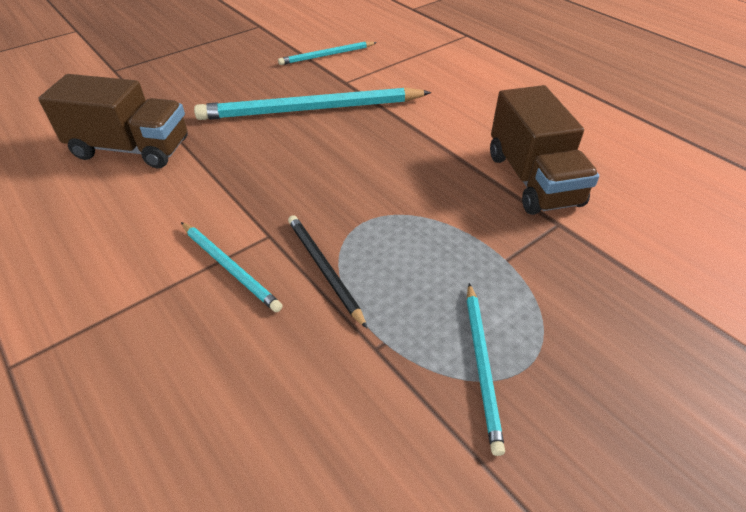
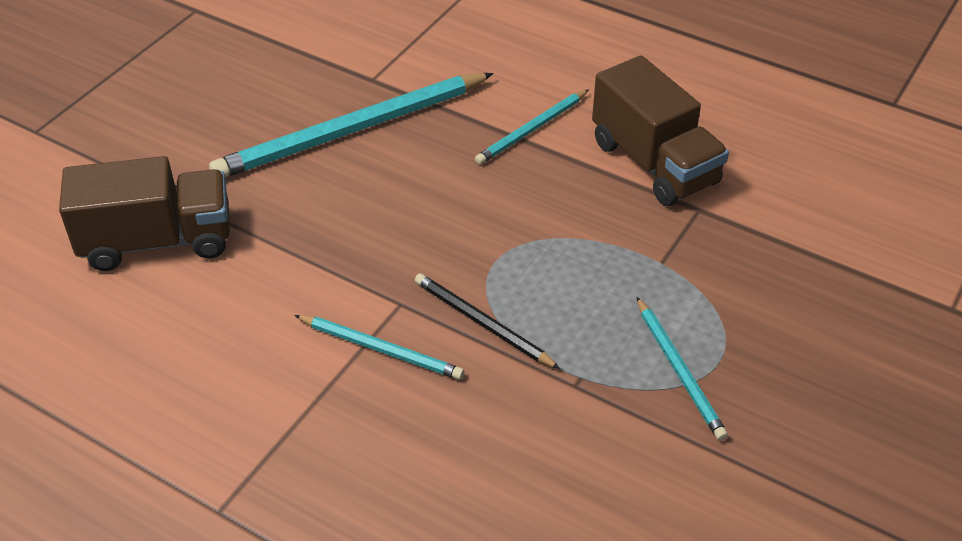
camera: 20 degrees left, 0 degrees up
(326, 55) = (323, 42): turquoise pencil -> turquoise pencil (531, 130)

